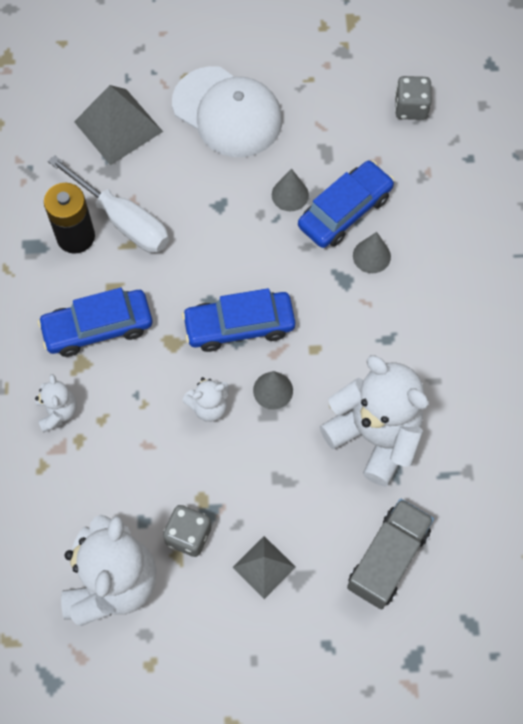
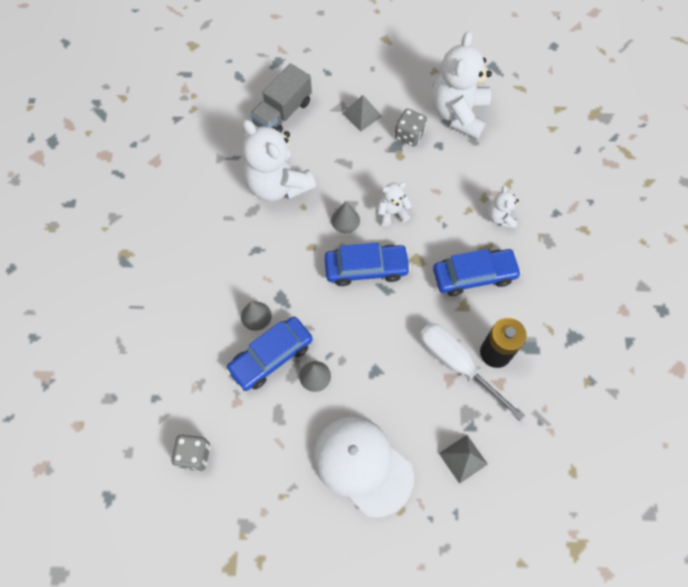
camera: 175 degrees left, 0 degrees up
(118, 126) = (463, 458): grey pyramid -> grey pyramid, size x0.60

